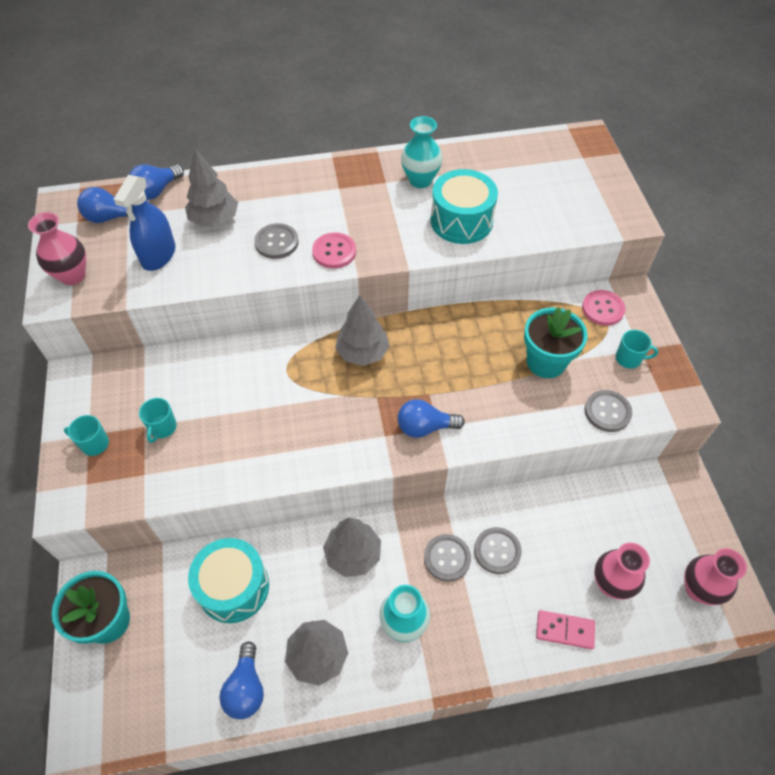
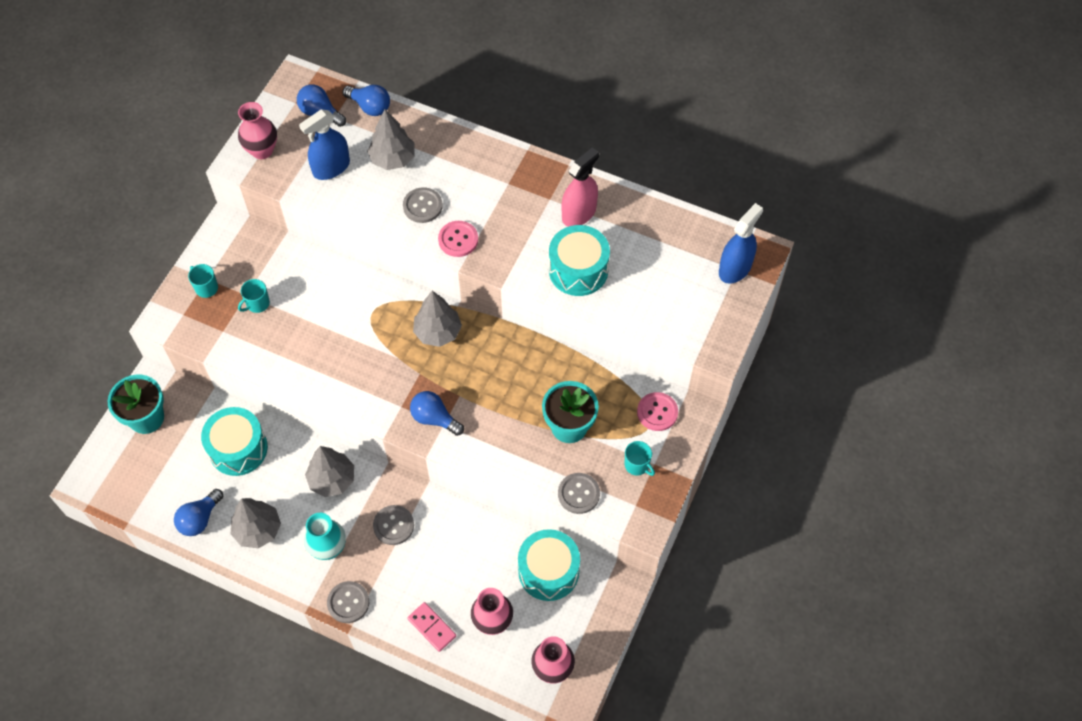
camera: 35 degrees right, 5 degrees up
(157, 191) = (370, 107): blue light bulb -> blue light bulb turned 135 degrees counterclockwise
(420, 180) = (579, 213): turquoise vase -> pink spray bottle
(497, 551) = (432, 544): grey button -> grey button (348, 602)
(580, 157) = (735, 268): none -> blue spray bottle
(614, 505) = (548, 571): none -> turquoise drum

